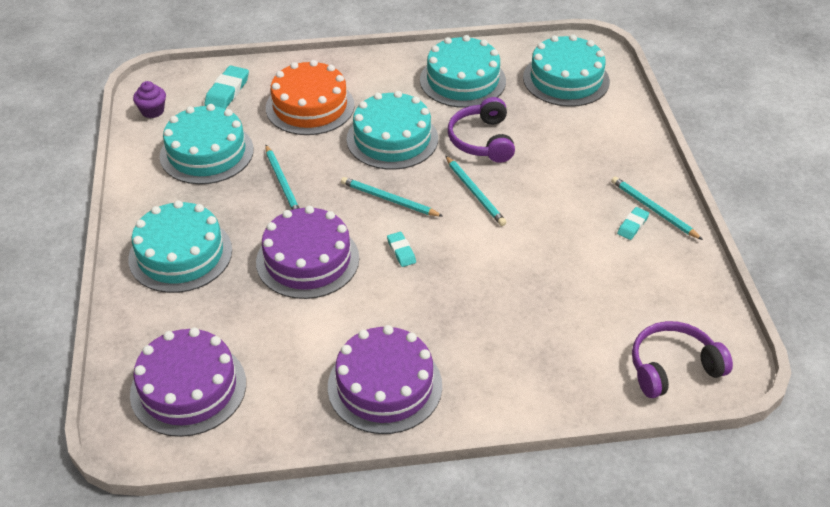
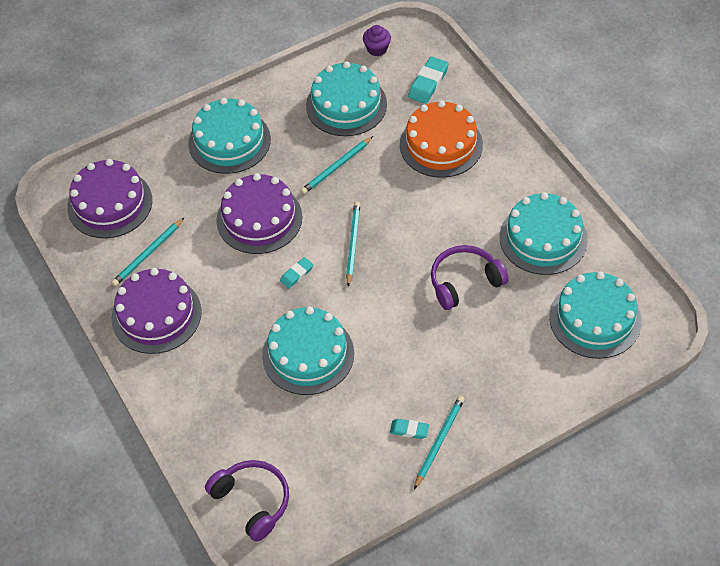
camera: 70 degrees right, 10 degrees up
(227, 91) = (428, 83): turquoise eraser -> turquoise eraser turned 60 degrees counterclockwise
(392, 139) = (430, 217): turquoise cake -> turquoise cake (308, 354)
(474, 192) = (392, 299): turquoise pencil -> turquoise pencil (148, 254)

